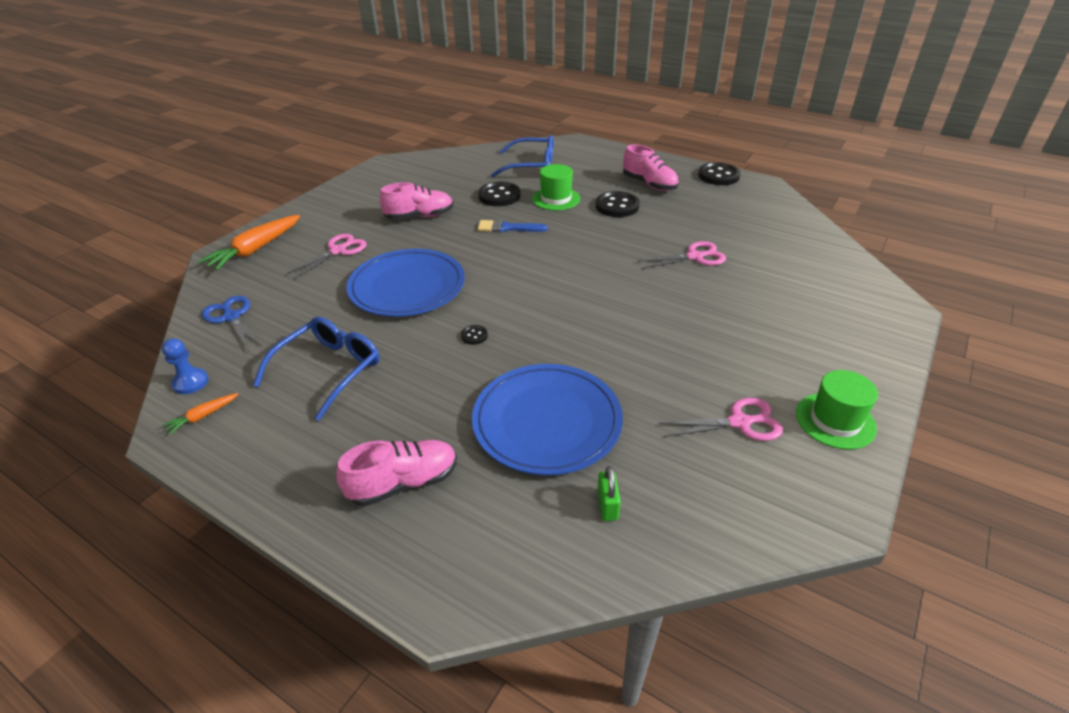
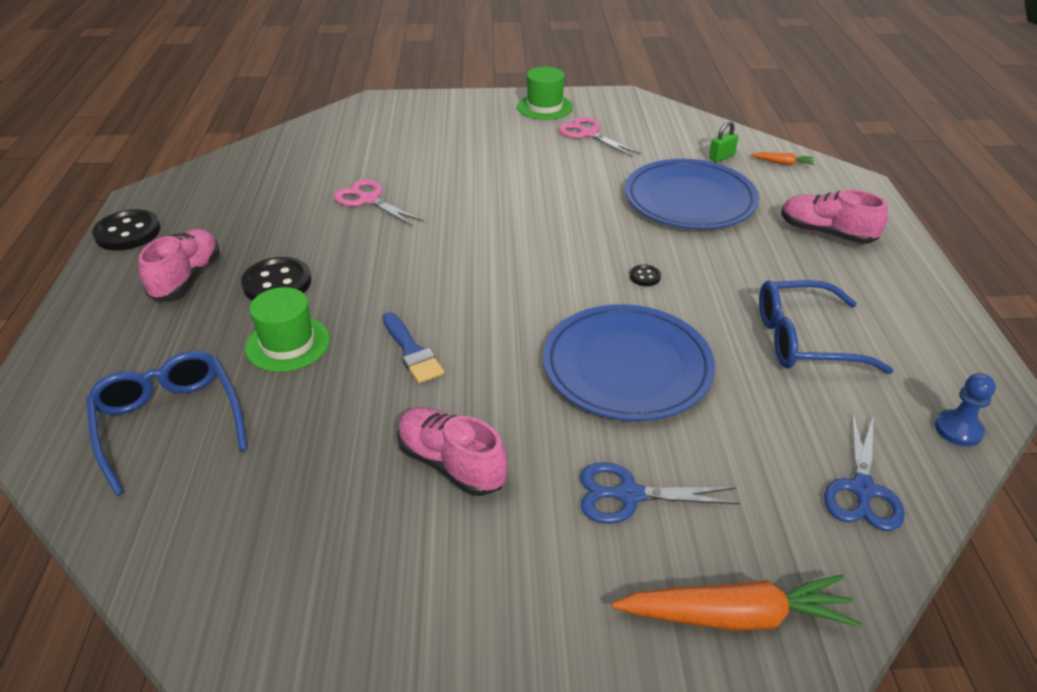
camera: 125 degrees left, 0 degrees up
(203, 416) = (959, 381): orange carrot -> orange carrot (782, 163)
(338, 251) = (629, 495): pink scissors -> blue scissors
(499, 196) = (315, 407): black button -> none

